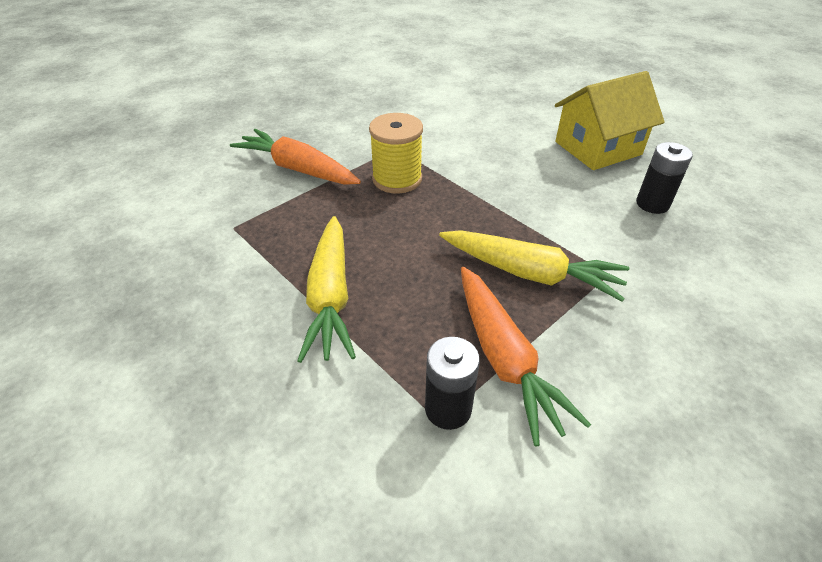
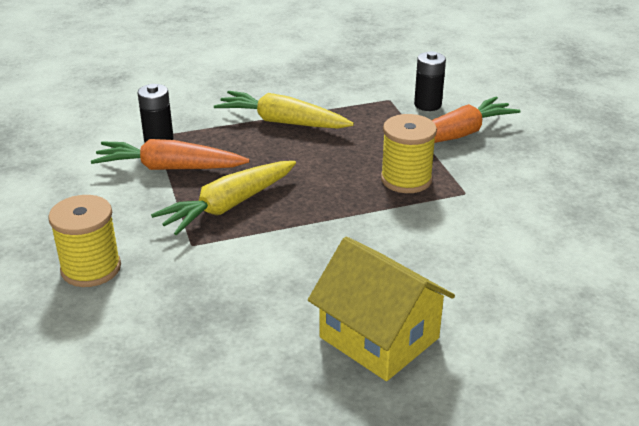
camera: 115 degrees right, 10 degrees down
(598, 148) = (379, 337): yellow house -> yellow house turned 45 degrees counterclockwise
(652, 204) = (249, 322): black battery -> black battery (427, 105)
(716, 329) = (91, 268): none -> yellow spool

